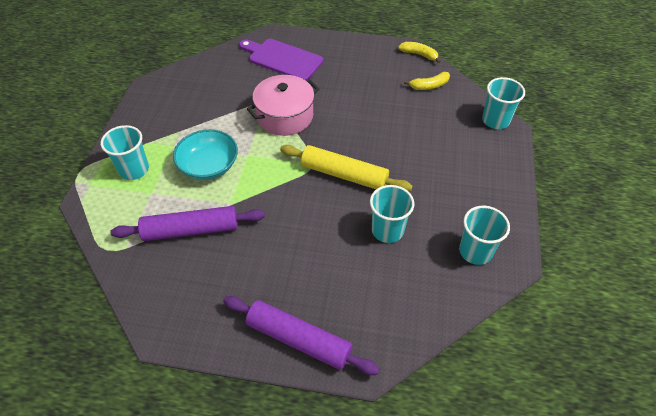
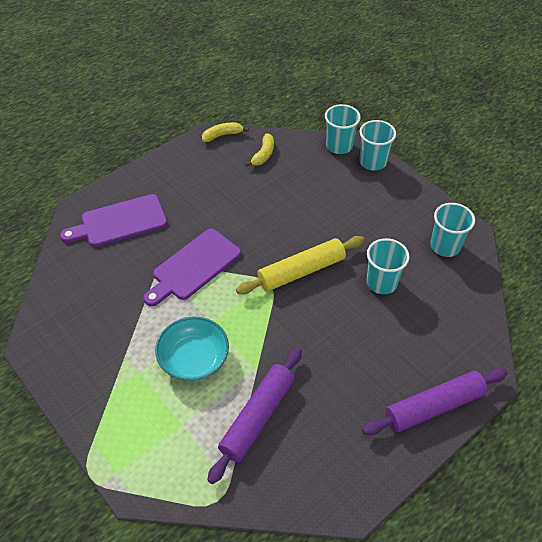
camera: 50 degrees left, 0 degrees up
(134, 169) = (136, 422): turquoise cup -> turquoise cup (372, 162)
(285, 116) = (194, 266): pink pot -> purple cutting board

